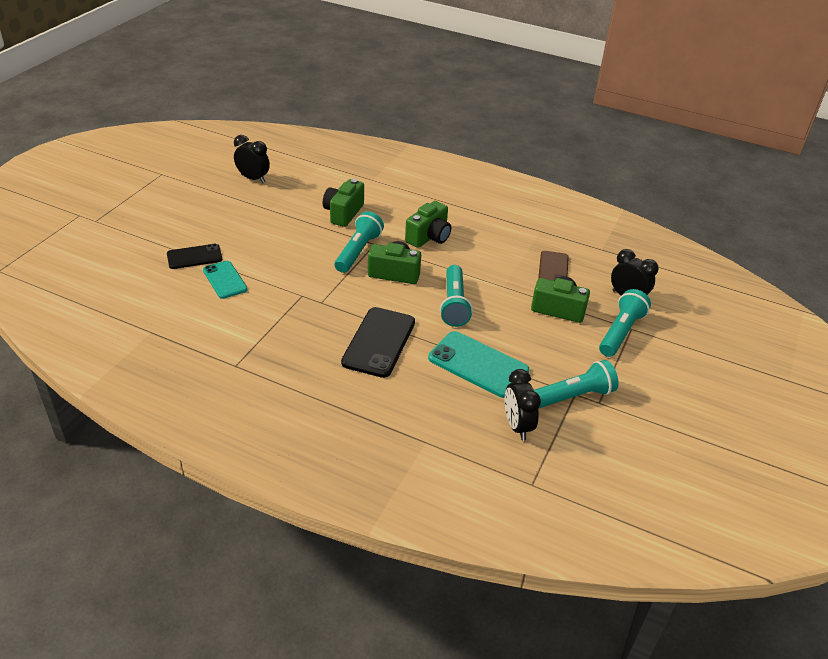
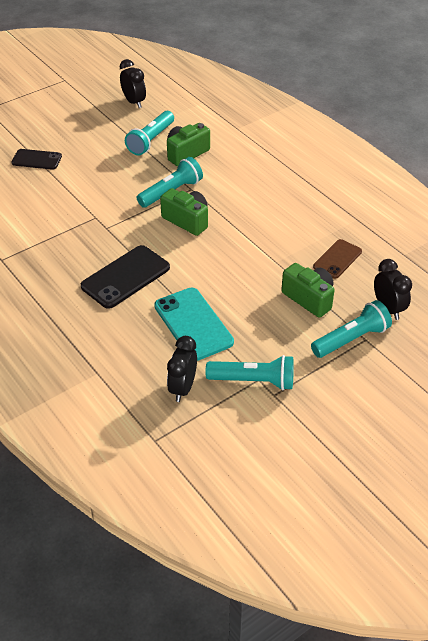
camera: 30 degrees right, 5 degrees up
(225, 280) = (45, 186): turquoise phone -> none
(429, 237) = (244, 196): green camera -> none
(454, 304) = (216, 264): turquoise flashlight -> turquoise flashlight (151, 140)

